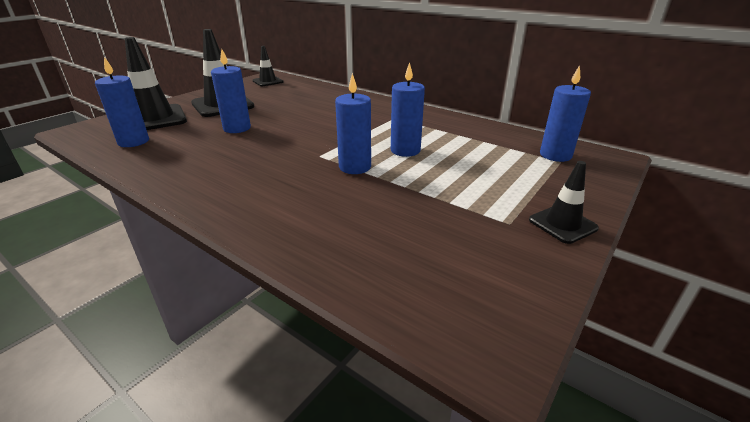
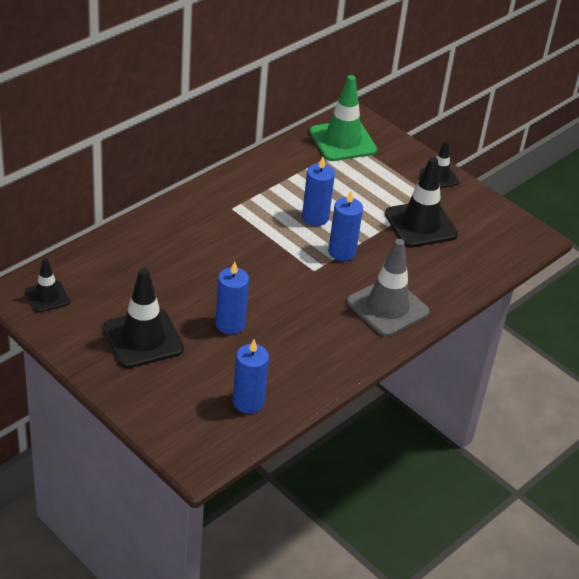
camera: 85 degrees left, 10 degrees up
(154, 119) = (177, 396): black traffic cone -> black traffic cone (420, 224)
(262, 199) = (387, 307): none -> grey traffic cone
(555, 155) = (342, 141): blue candle -> green traffic cone

